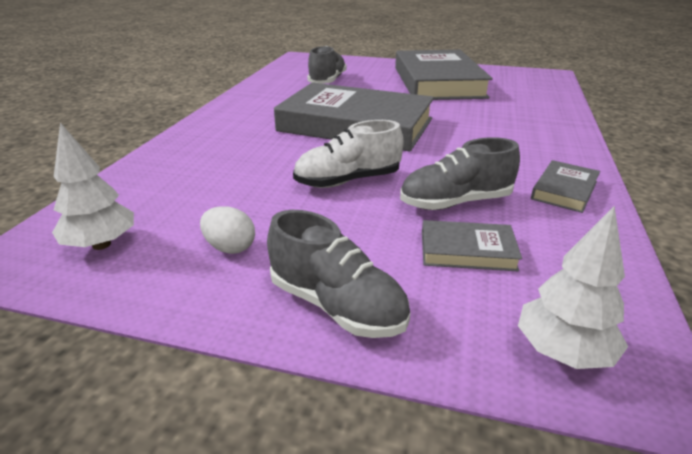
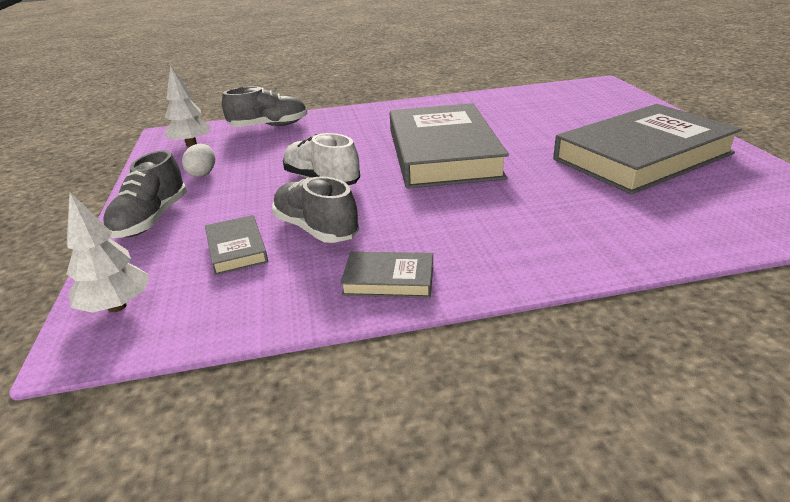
camera: 65 degrees right, 0 degrees up
(327, 81) = (545, 113): grey shoe -> grey shoe (269, 126)

